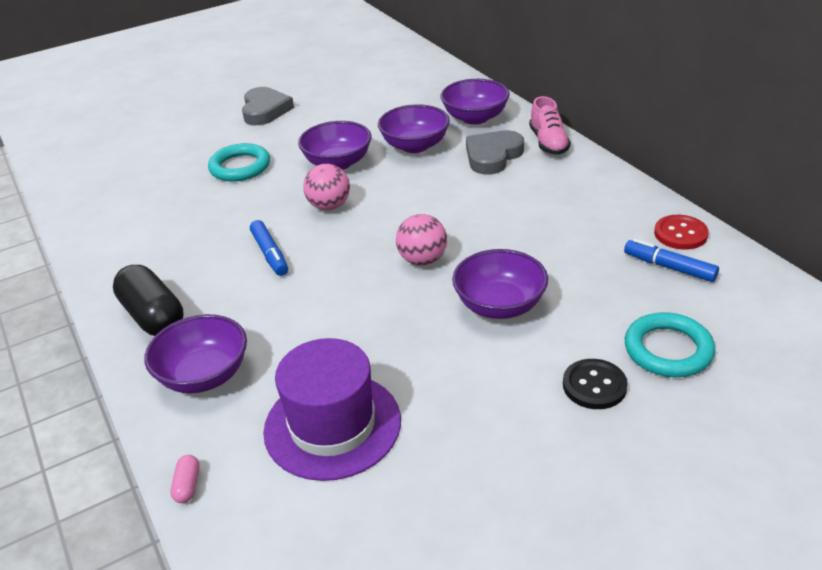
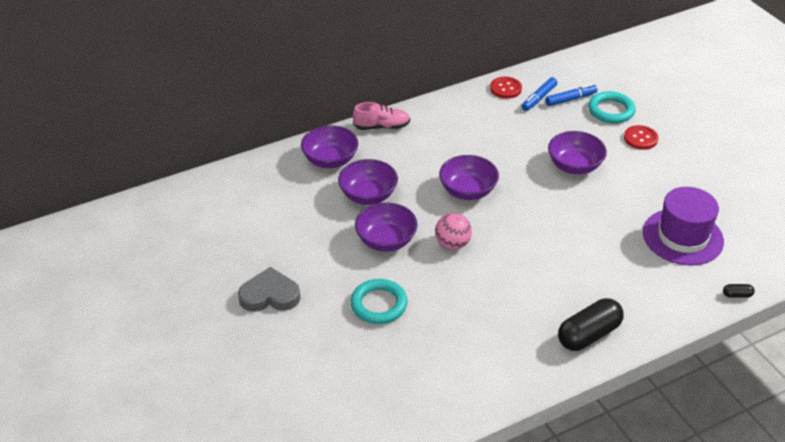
camera: 90 degrees left, 5 degrees up
(187, 485) = (737, 295): pink capsule -> black capsule
(204, 375) = (647, 298): purple bowl -> purple bowl (467, 191)
(270, 254) = (514, 275): blue marker -> blue marker (570, 99)
(422, 260) = (526, 196): pink ball -> none
(493, 156) = (395, 155): grey heart -> none
(594, 386) = (640, 138): black button -> red button

